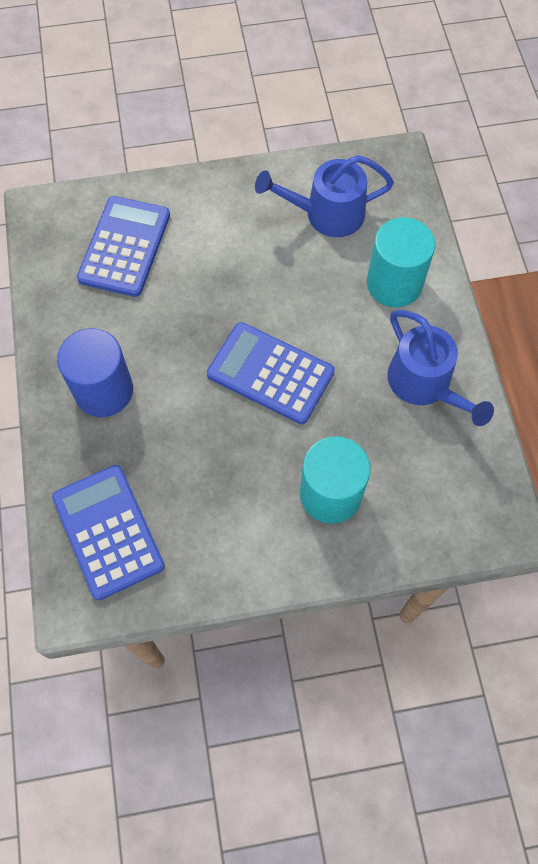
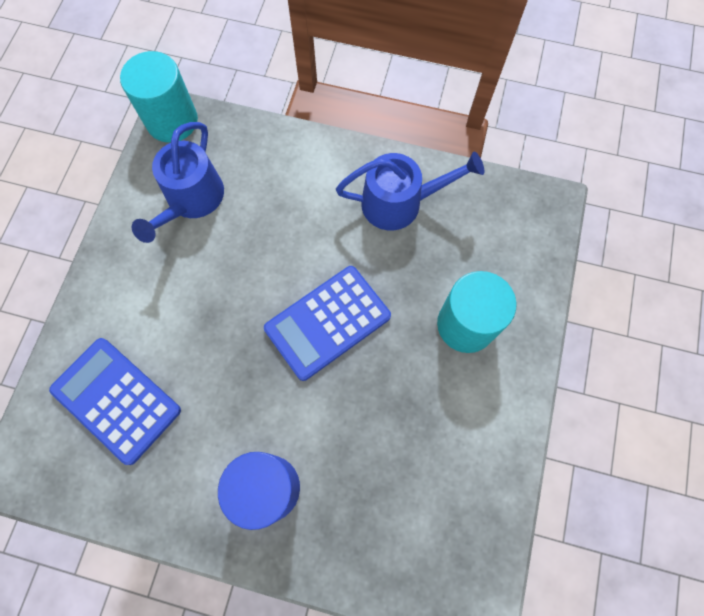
camera: 65 degrees left, 5 degrees up
(108, 531) = (419, 544): blue calculator -> none
(394, 284) = (293, 180): turquoise cylinder -> turquoise cylinder (172, 121)

